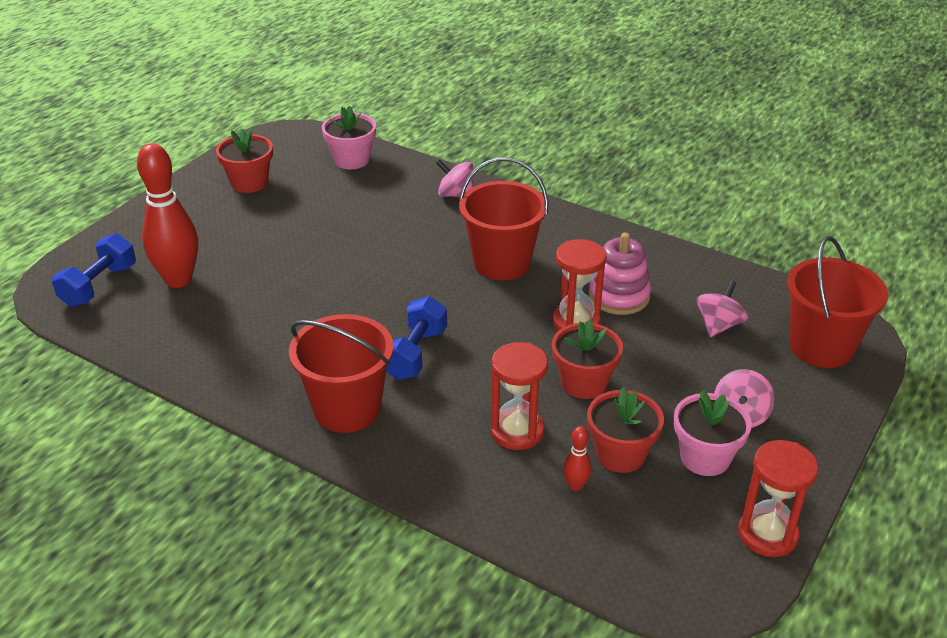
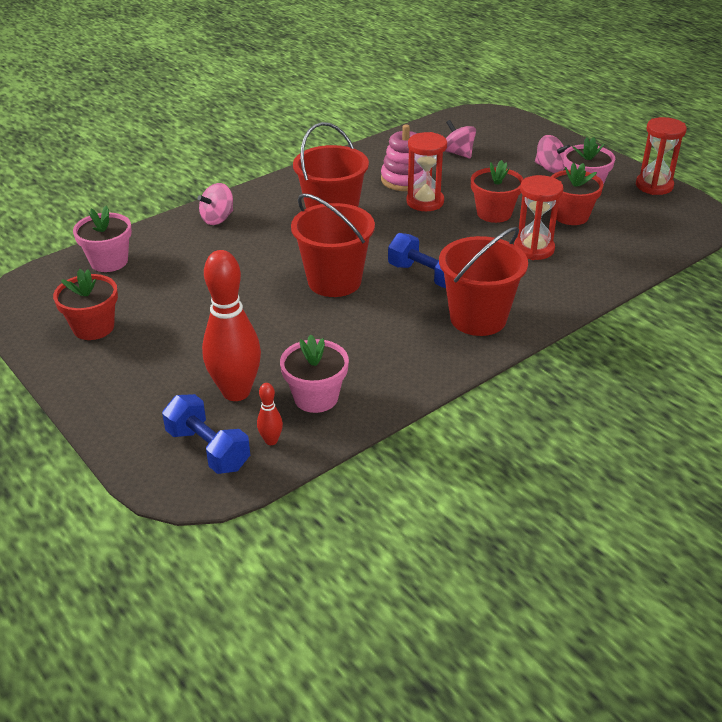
camera: 70 degrees left, 0 degrees up
(181, 327) = (316, 397): none -> pink flower pot
(575, 486) = (595, 238): red bowling pin -> red bowling pin (271, 441)
(821, 347) = (497, 128): red bucket -> red bucket (334, 281)

